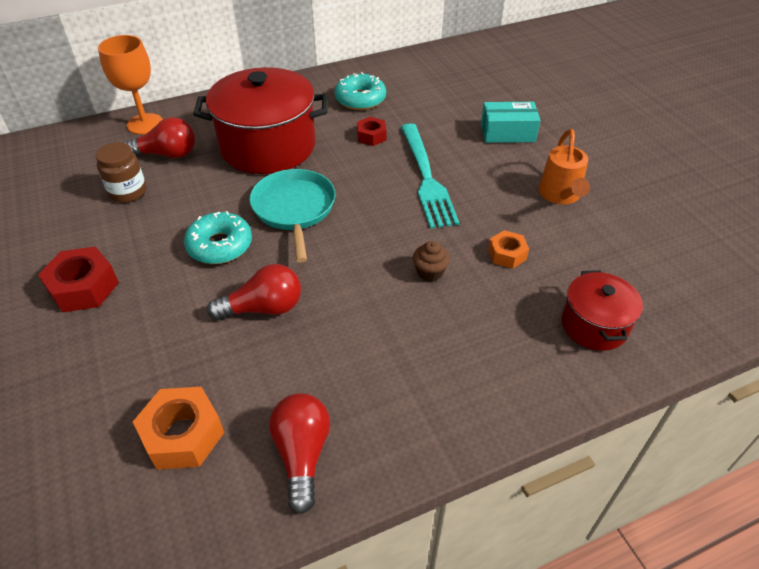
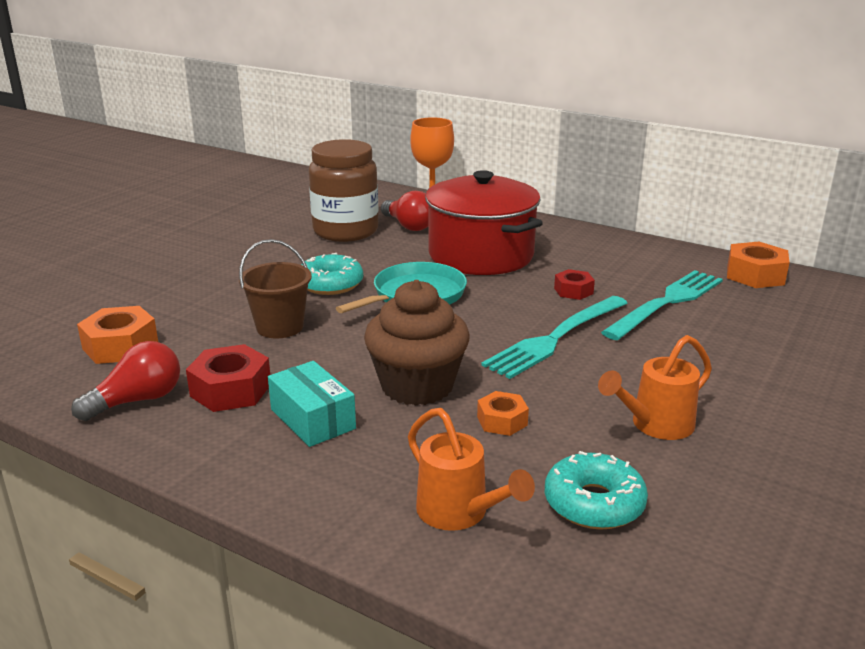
camera: 55 degrees right, 20 degrees down
(83, 287) = (229, 258): red nut -> red nut (231, 390)
(128, 192) = (345, 231): brown jar -> brown jar, size x1.83
(263, 308) = (280, 327): red light bulb -> brown bucket
(360, 99) = (621, 266): turquoise donut -> turquoise donut (594, 503)
(428, 110) = (667, 303): none -> turquoise fork
(429, 61) = (755, 275): none -> orange nut
(430, 272) = (417, 386): brown cupcake -> brown cupcake, size x2.34
(507, 132) = (714, 357): turquoise box -> turquoise box (313, 419)
(594, 325) = (459, 513): red pot -> orange watering can

